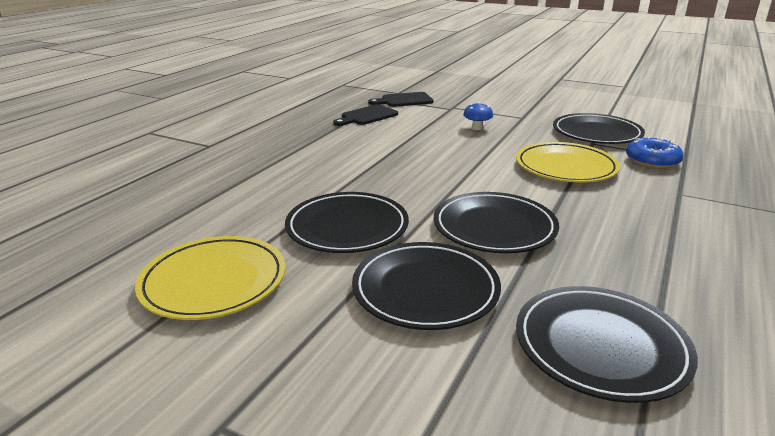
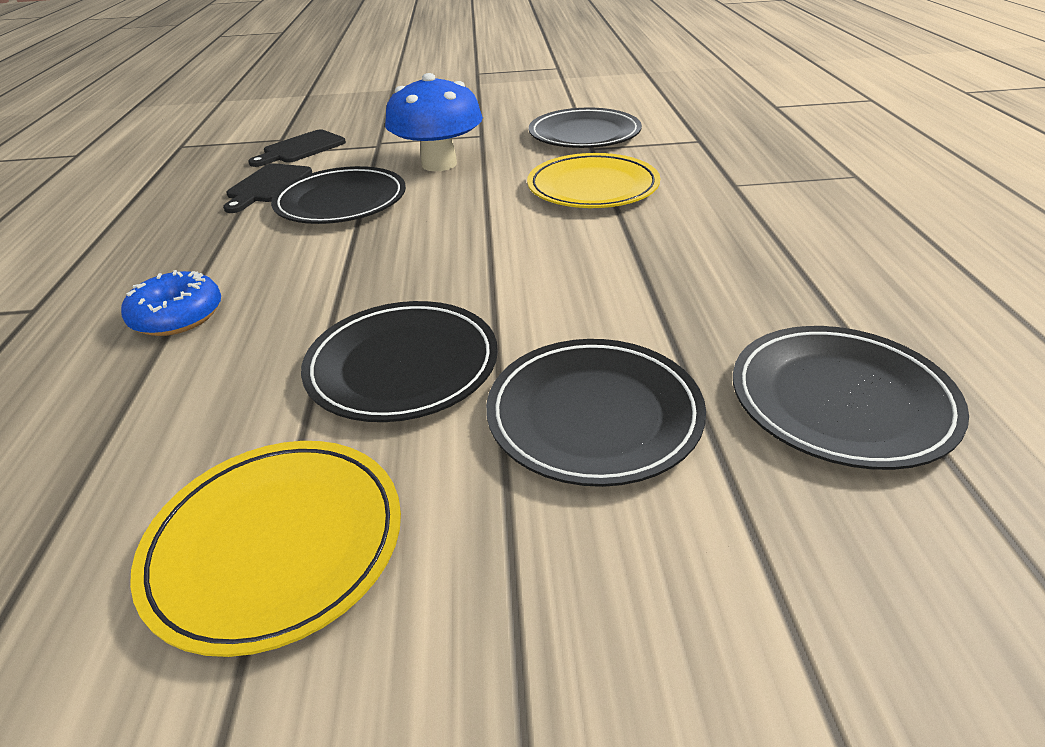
camera: 30 degrees left, 10 degrees up
(477, 128) = (439, 164): blue mushroom -> blue mushroom, size x2.25
(494, 227) = (590, 294): black plate -> black plate (341, 202)
(652, 161) = (672, 154): blue donut -> blue donut (178, 316)

